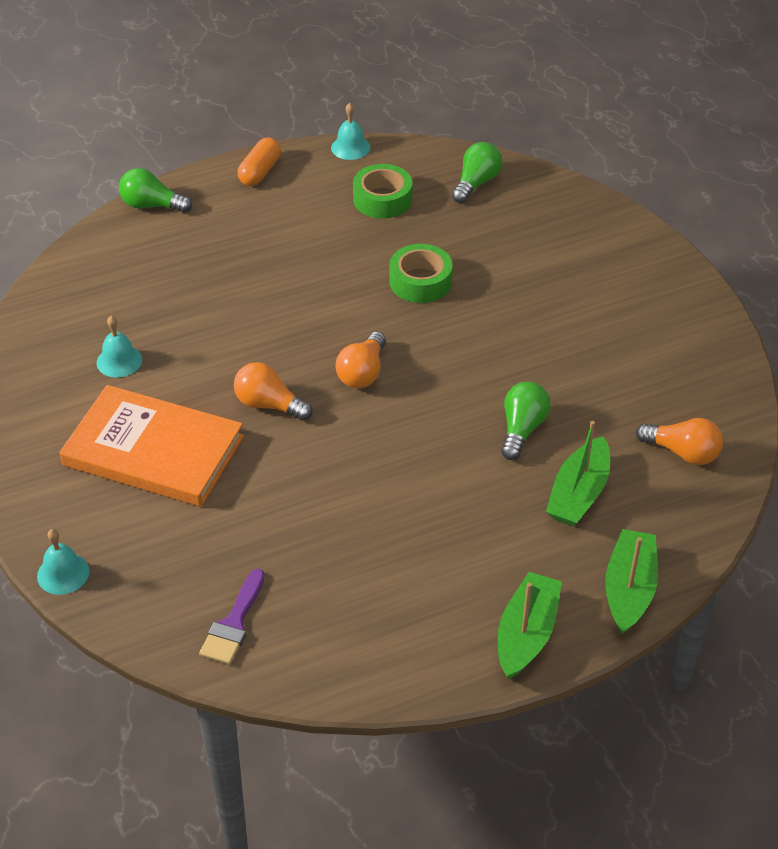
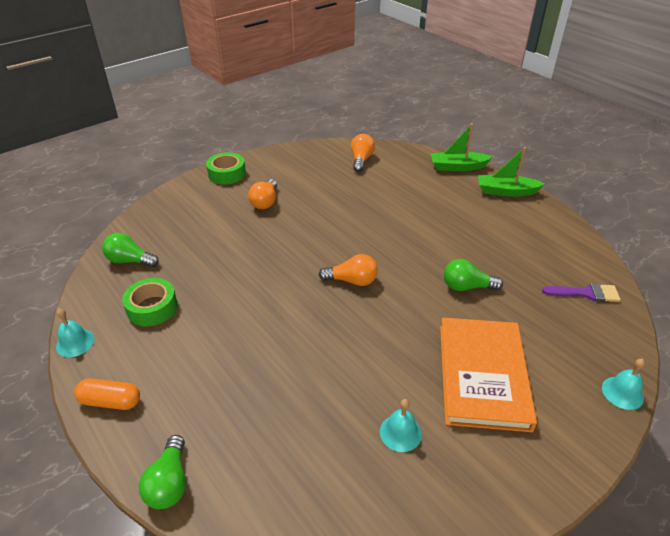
camera: 105 degrees left, 5 degrees down
(269, 404) = (404, 321): orange light bulb -> orange light bulb (265, 202)
(420, 281) = (250, 270): green tape -> green tape (227, 174)
(522, 429) = (370, 209): green light bulb -> green light bulb (466, 287)
(579, 493) = (407, 186): green boat -> none

